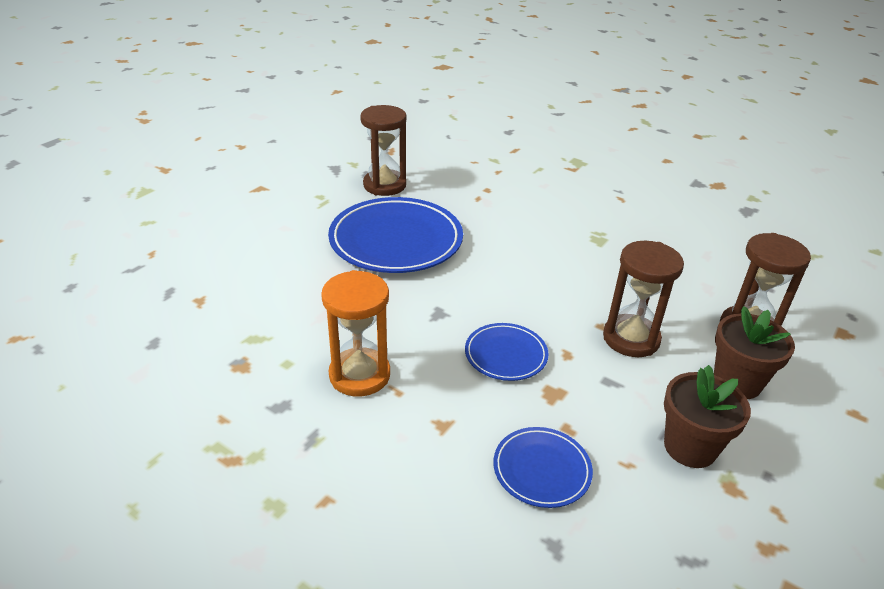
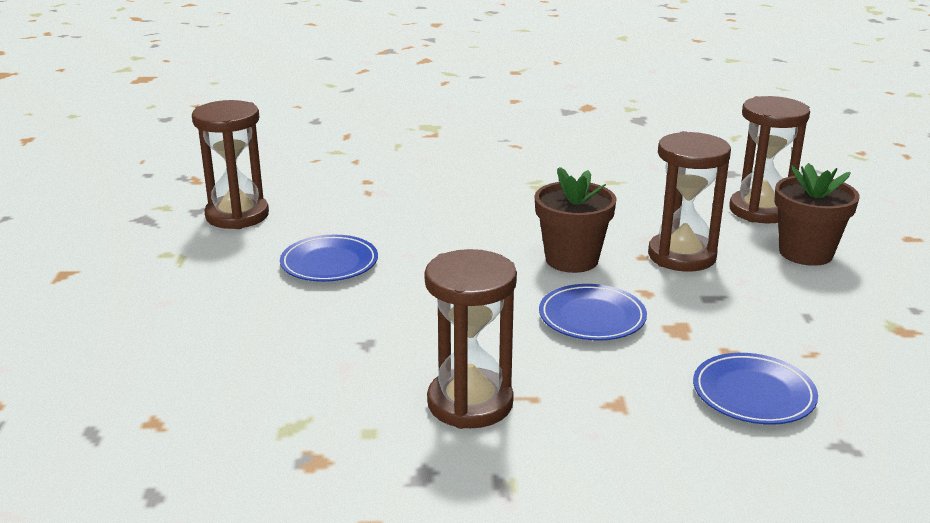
camera: 35 degrees left, 10 degrees down
(359, 375) = (470, 403): orange hourglass -> brown hourglass
(396, 240) = (329, 263): blue plate -> blue plate, size x0.51
(690, 447) = (838, 317): brown flower pot -> brown flower pot (571, 260)

